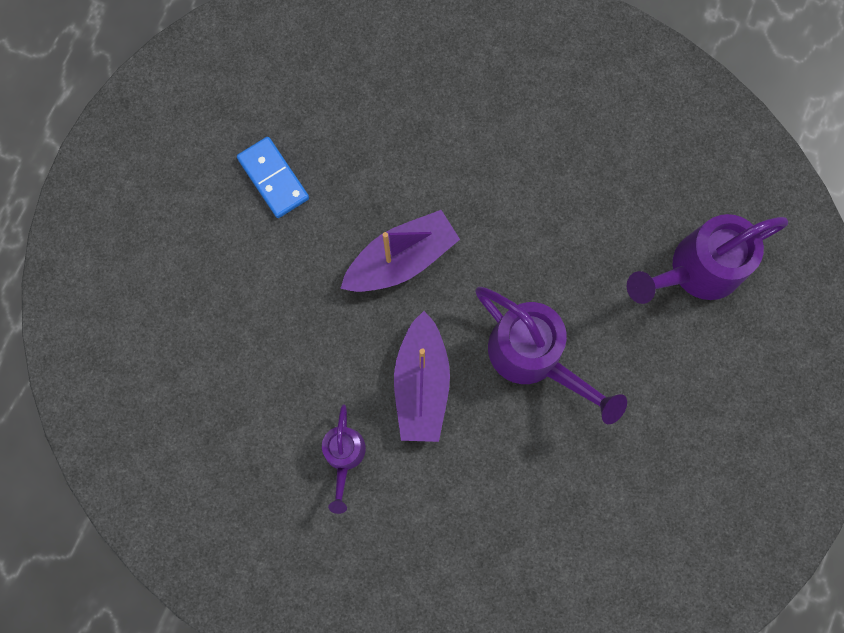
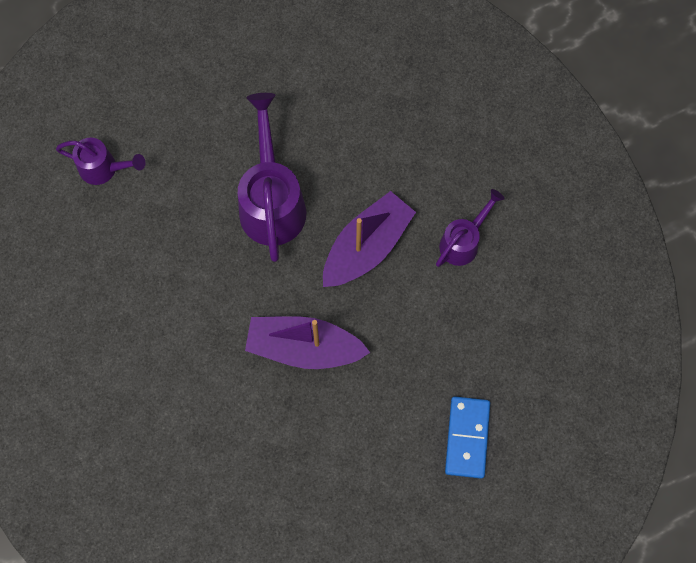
camera: 140 degrees left, 5 degrees down
(273, 179) = (348, 494): blue domino -> blue domino (467, 438)
(696, 270) = (103, 168): purple watering can -> purple watering can, size x0.57

